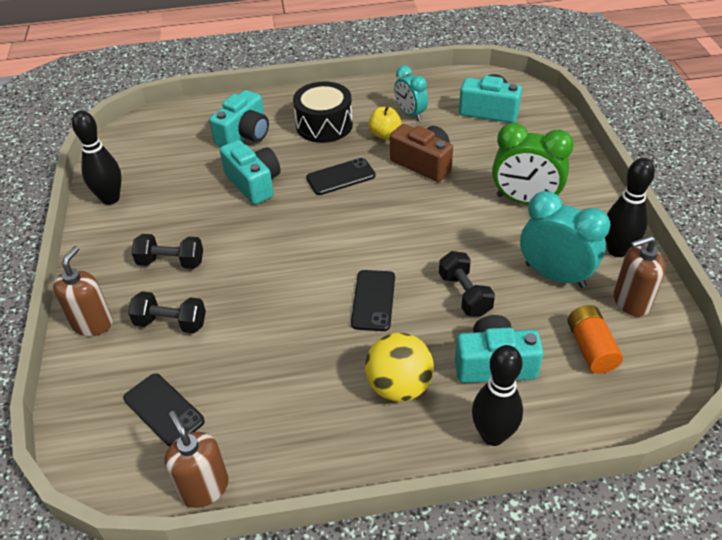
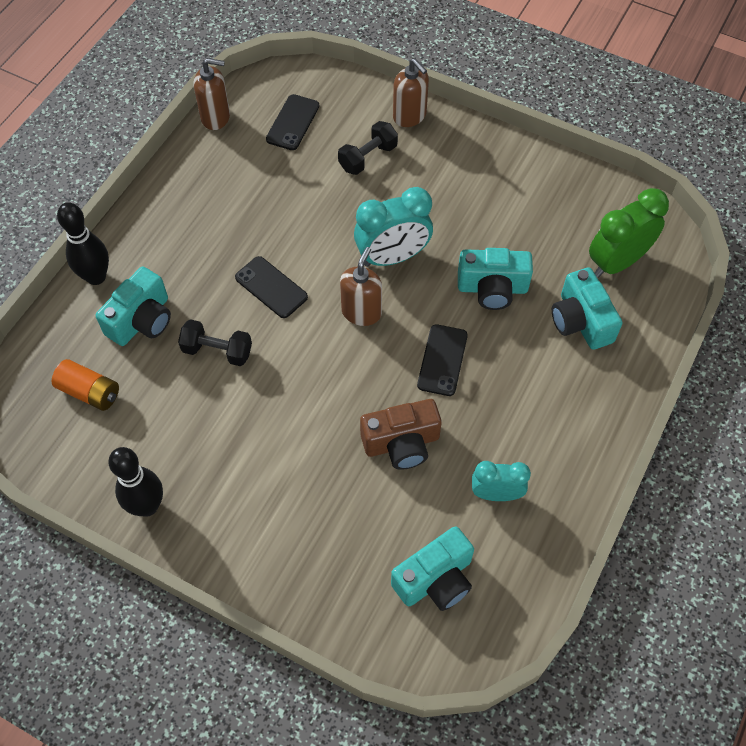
camera: 125 degrees right, 15 degrees up
(110, 199) = (559, 179): black bowling pin -> none
(163, 410) = (292, 122): black phone -> black phone turned 60 degrees counterclockwise
(171, 262) = (436, 185): black dumbbell -> none
(324, 125) = (542, 399): black drum -> none
(385, 134) = (479, 443): yellow apple -> none
(399, 386) = (183, 252): yellow ball -> none
(525, 200) = (272, 487): green clock -> green clock (617, 262)
(555, 275) = (172, 431): turquoise clock -> turquoise clock (392, 257)
(631, 302) = (94, 461): brown soap dispenser -> brown soap dispenser (361, 312)

